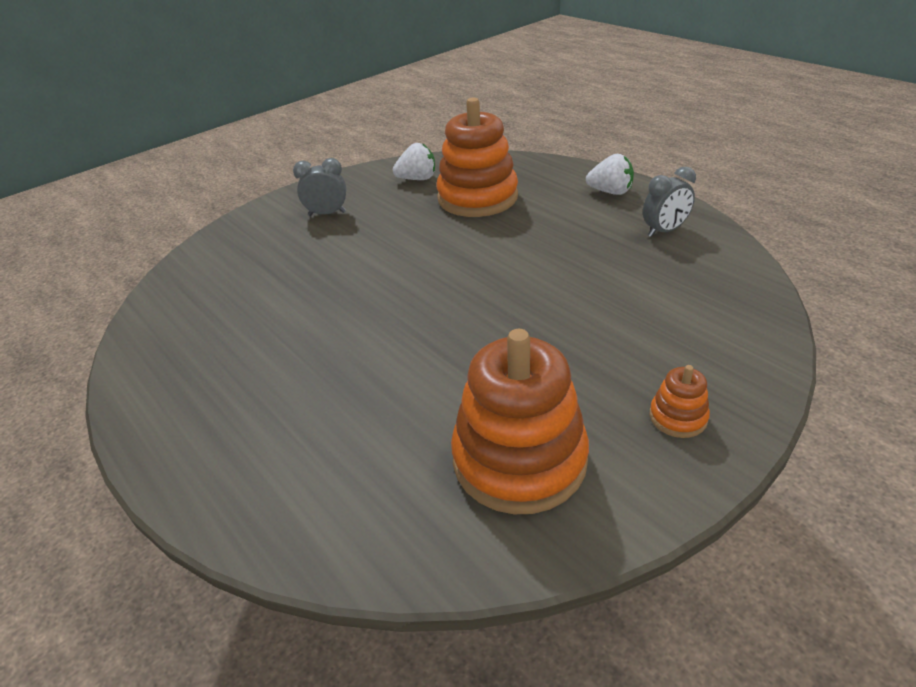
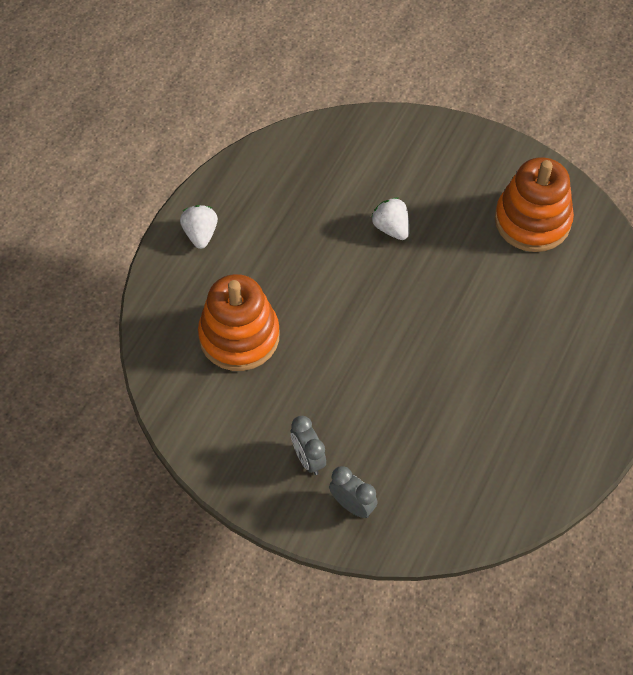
camera: 115 degrees left, 20 degrees up
(417, 179) = (213, 405): white strawberry -> white strawberry (391, 228)
(664, 231) = (260, 187): grey clock -> grey clock (352, 505)
(678, 417) = (467, 157): orange stacking toy -> none

